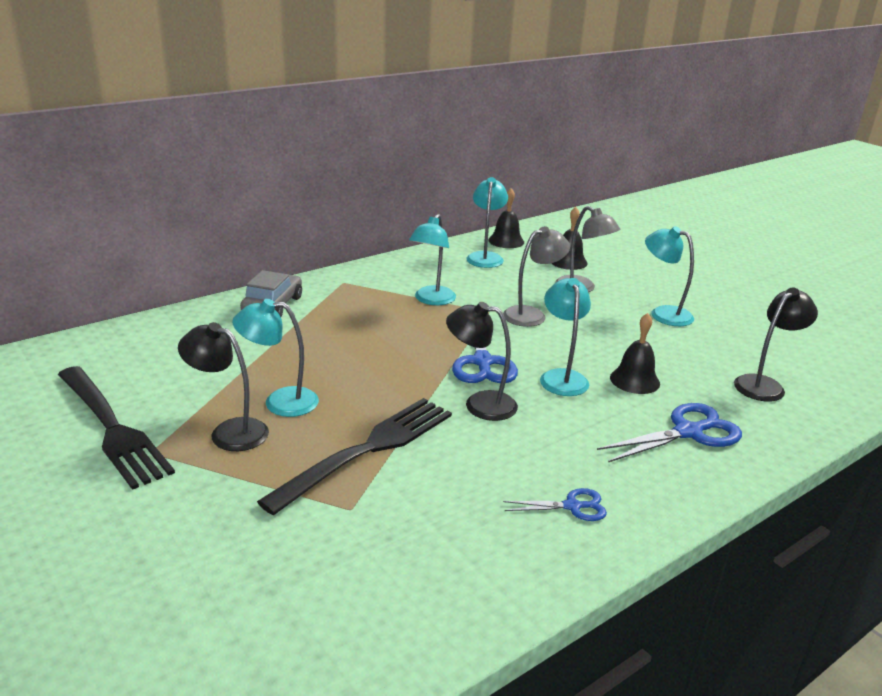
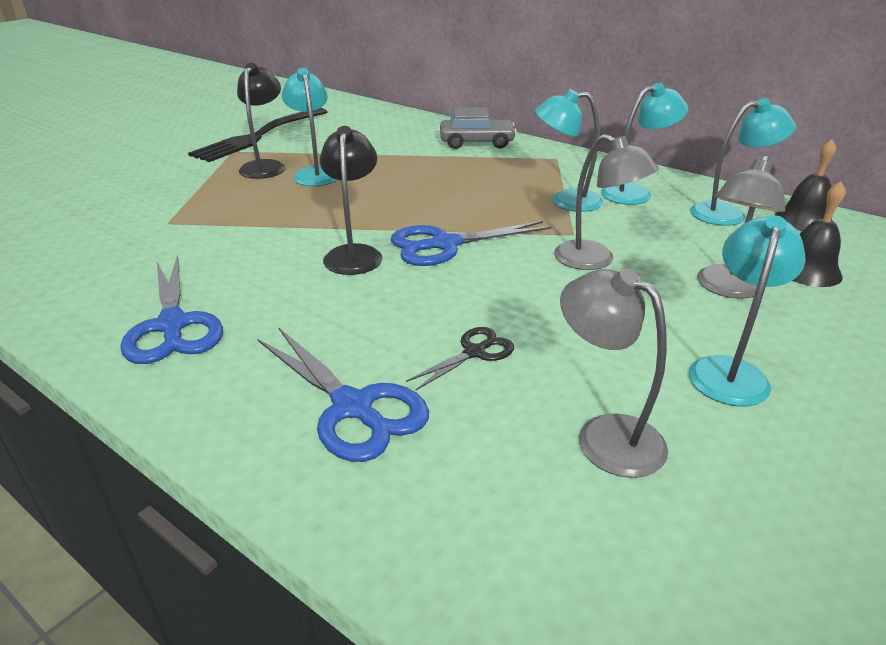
camera: 75 degrees right, 5 degrees up
(367, 450) = (253, 215): black fork -> none
(561, 377) = (444, 296): turquoise lamp -> turquoise lamp (635, 193)
(572, 506) = (172, 325): blue scissors -> blue scissors, size x1.76
(634, 380) = (475, 352): black bell -> black scissors
(715, 360) = (605, 435): none -> grey lamp
(764, 385) = (558, 503): black lamp -> none

